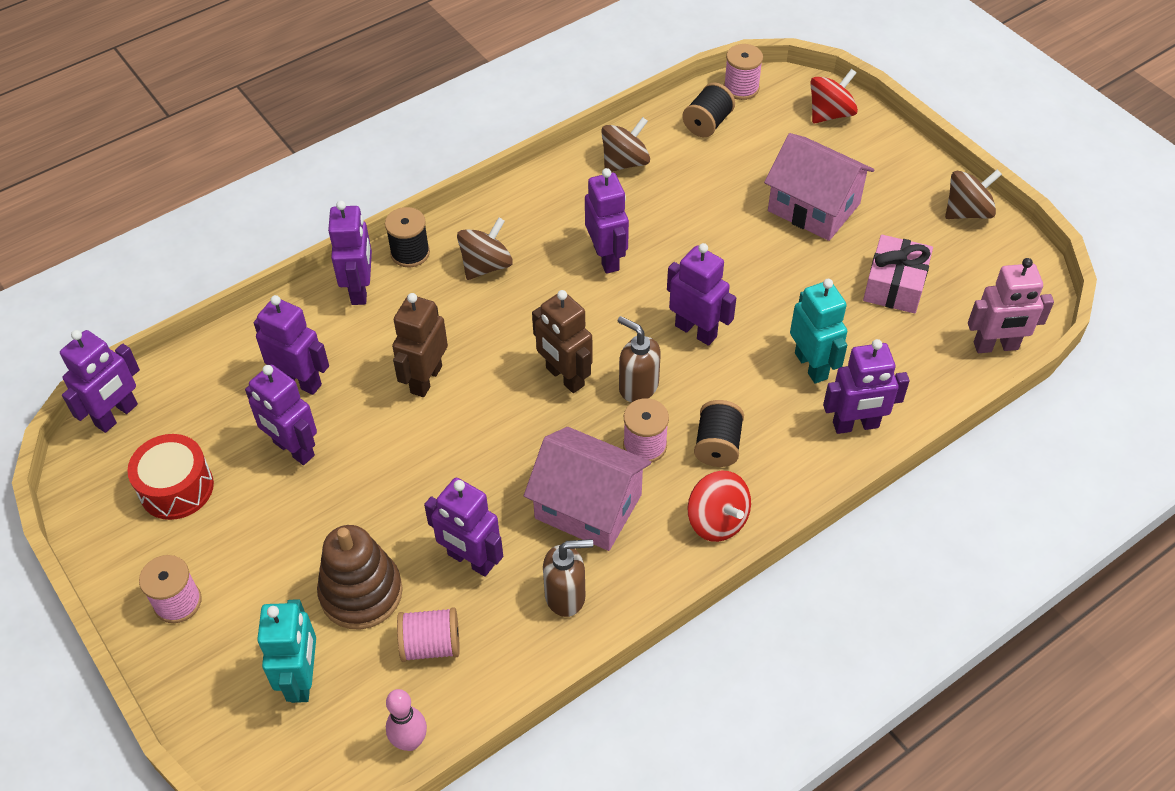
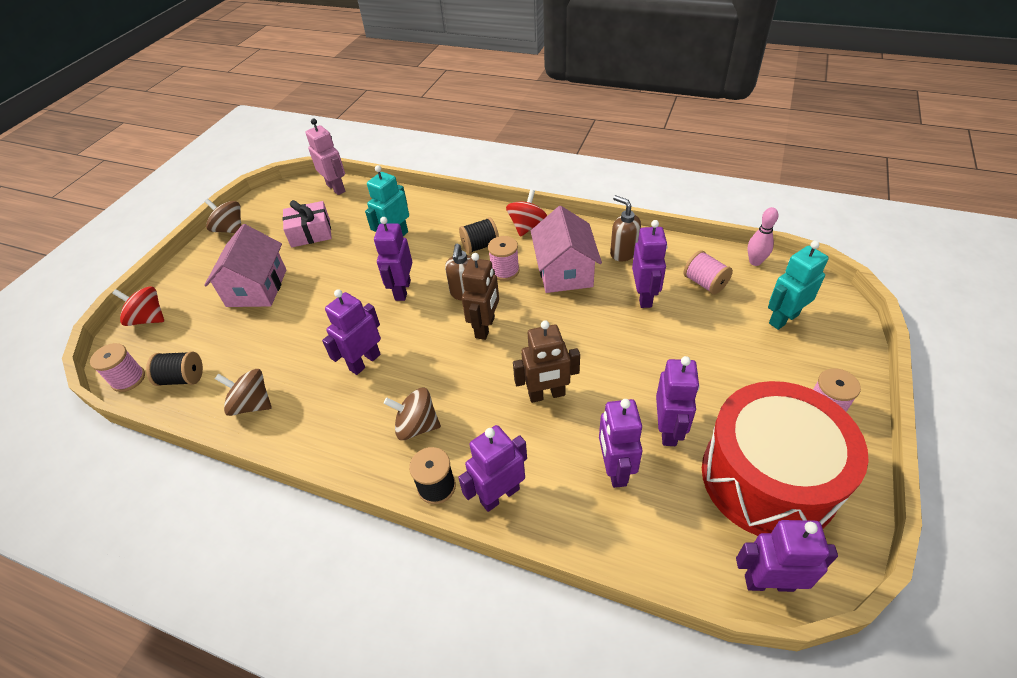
camera: 120 degrees left, 5 degrees down
(176, 488) = (768, 478): red drum -> red drum, size x1.99
(361, 593) = (713, 327): brown stacking toy -> none
(855, 425) = (425, 209): purple robot -> none

